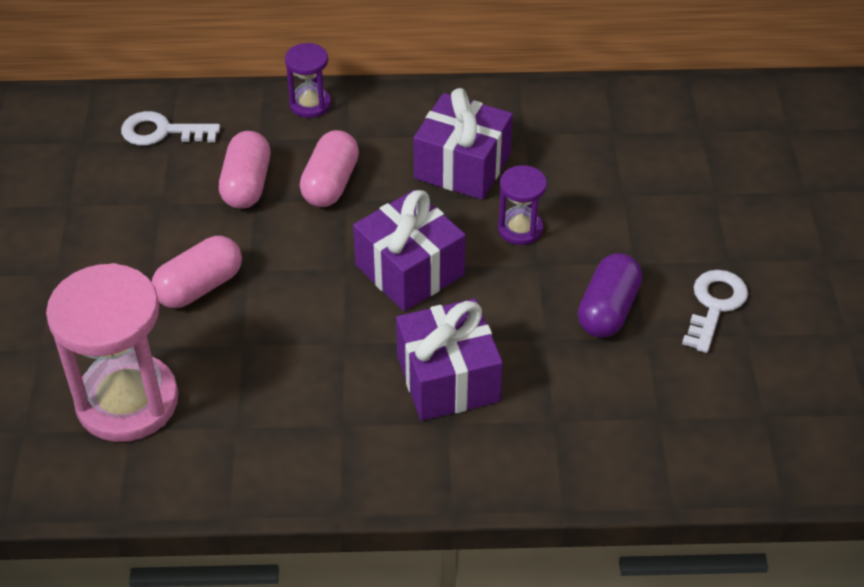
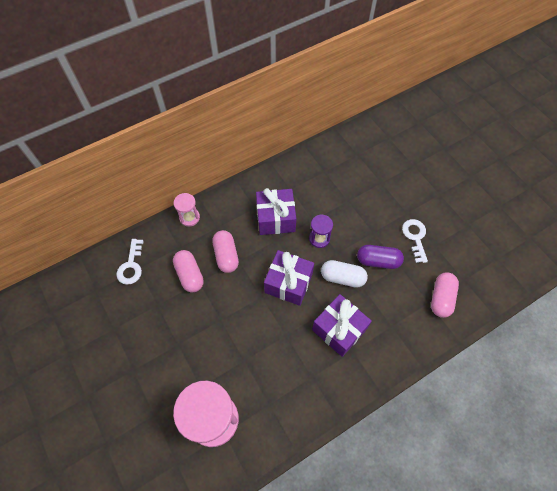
camera: 30 degrees left, 15 degrees up
(162, 132) = (131, 265): white key -> white key turned 60 degrees counterclockwise
(199, 287) = (205, 340): pink capsule -> pink capsule (441, 298)
(310, 104) = (189, 217): purple hourglass -> pink hourglass
(517, 305) = (342, 277): none -> white capsule
(608, 310) = (378, 261): purple capsule -> purple capsule turned 75 degrees counterclockwise

